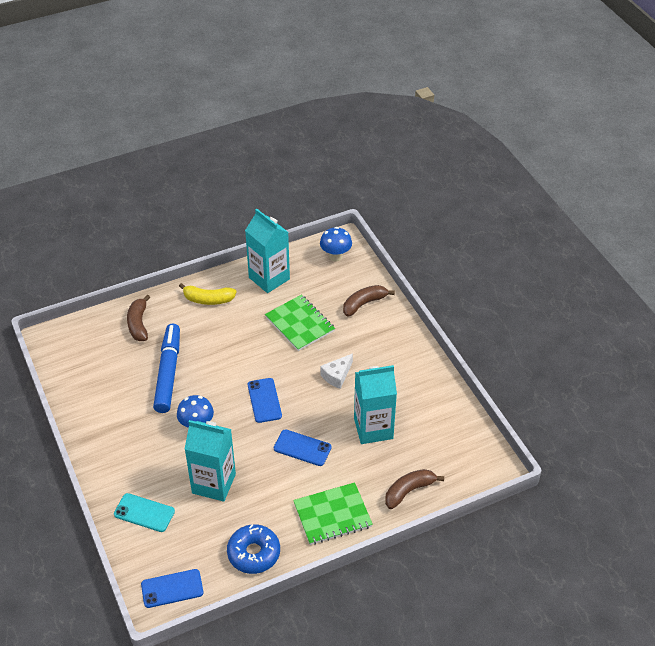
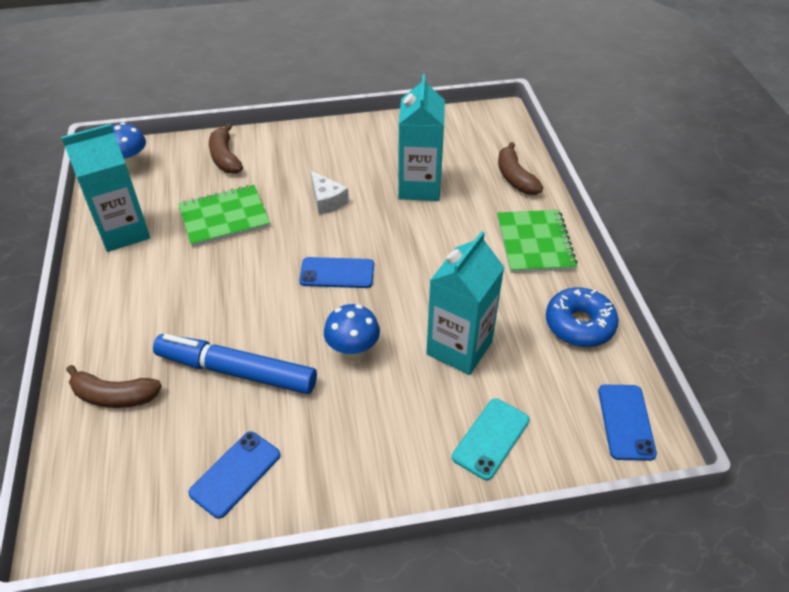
camera: 75 degrees left, 0 degrees up
(208, 299) = (119, 302): yellow banana -> none
(302, 448) = (428, 251): blue phone -> blue phone (235, 474)

